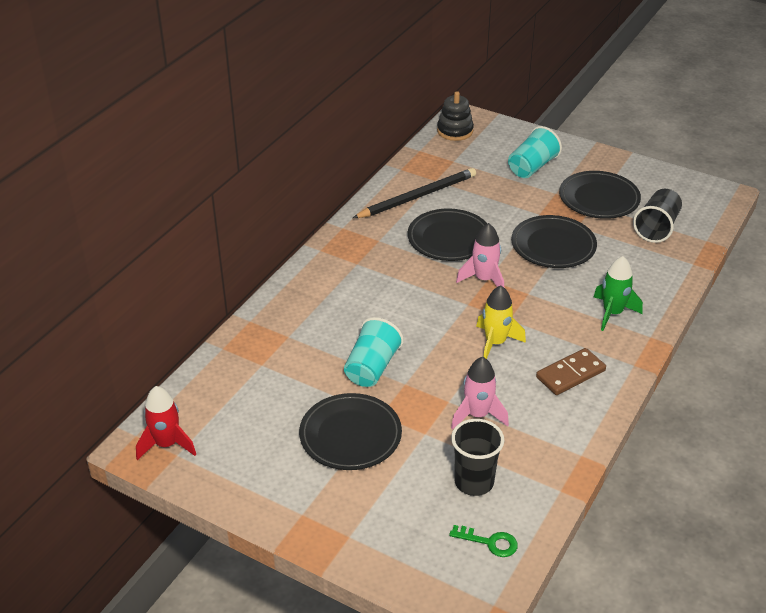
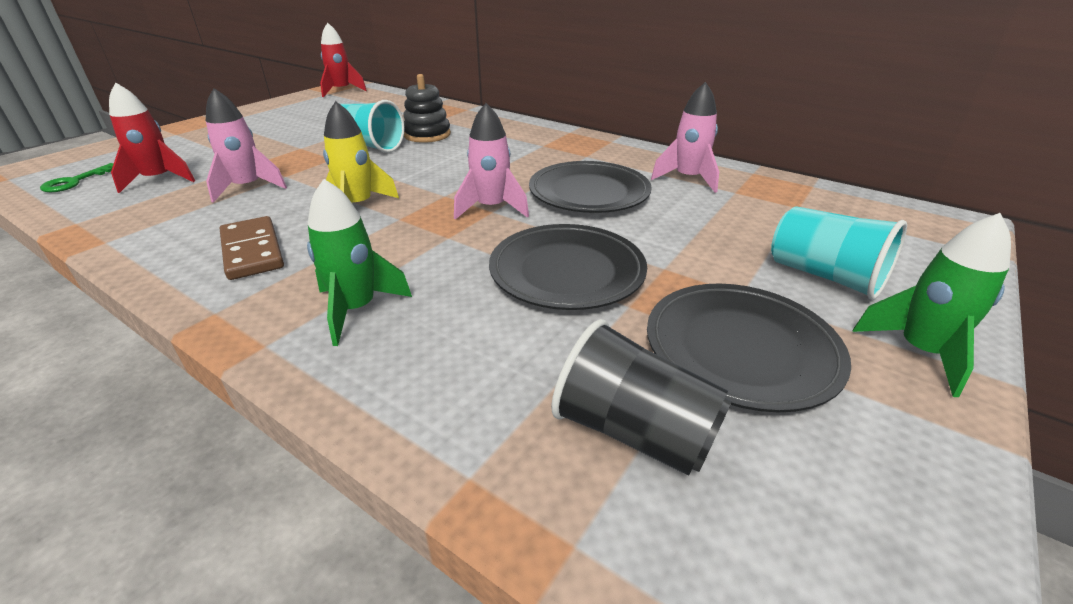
camera: 95 degrees right, 5 degrees down
(350, 435) = (287, 136): black plate -> none
(417, 196) = (687, 179): black pencil -> pink rocket
(455, 131) = (896, 213): black stacking toy -> black stacking toy (427, 135)
(474, 482) = (159, 180): black cup -> red rocket
(584, 156) = (920, 352): none -> green rocket

